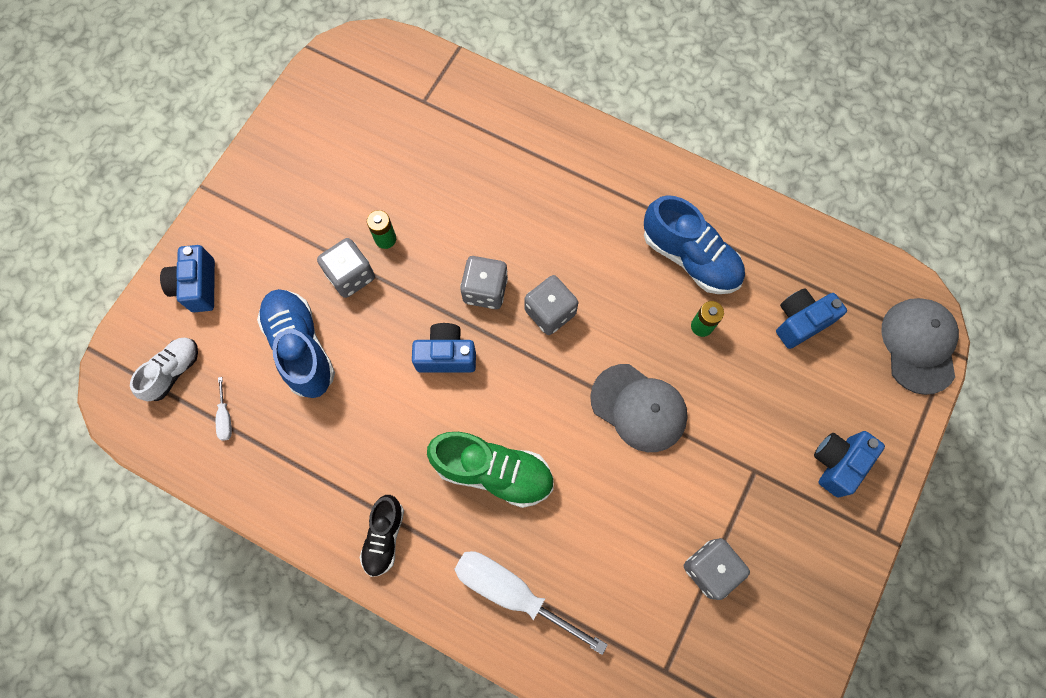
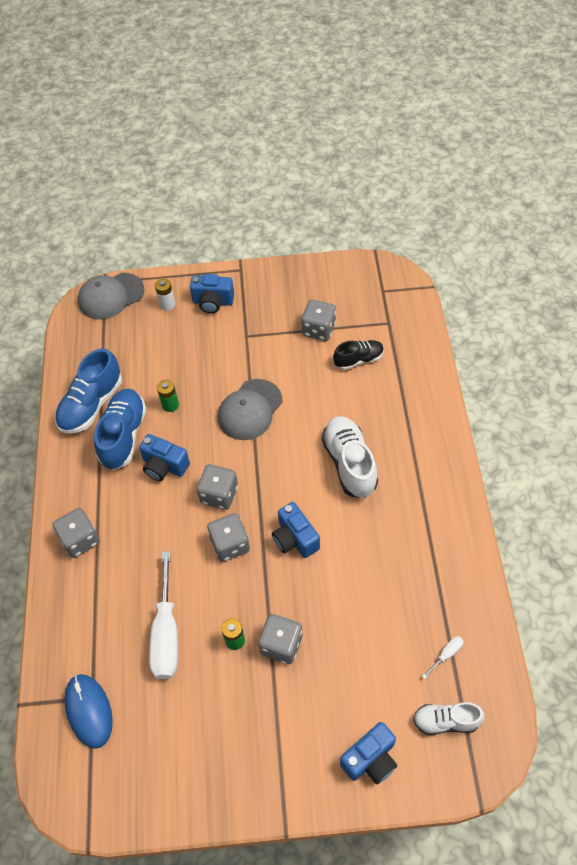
camera: 120 degrees left, 15 degrees down
(301, 347) = (359, 640): blue shoe -> blue shoe (91, 405)
(384, 537) = (436, 498): black shoe -> black shoe (358, 360)
(413, 93) = (89, 711): none -> blue mouse
(493, 471) = (349, 463): green shoe -> white shoe
(512, 592) = (409, 413): white screwdriver -> white screwdriver (166, 633)
(588, 160) = (80, 540): none -> grey dice
(639, 408) = (250, 410): grey cap -> grey cap turned 150 degrees counterclockwise
(800, 322) = (133, 357): blue camera -> blue camera (164, 466)
(865, 405) = (167, 304): none -> white battery

